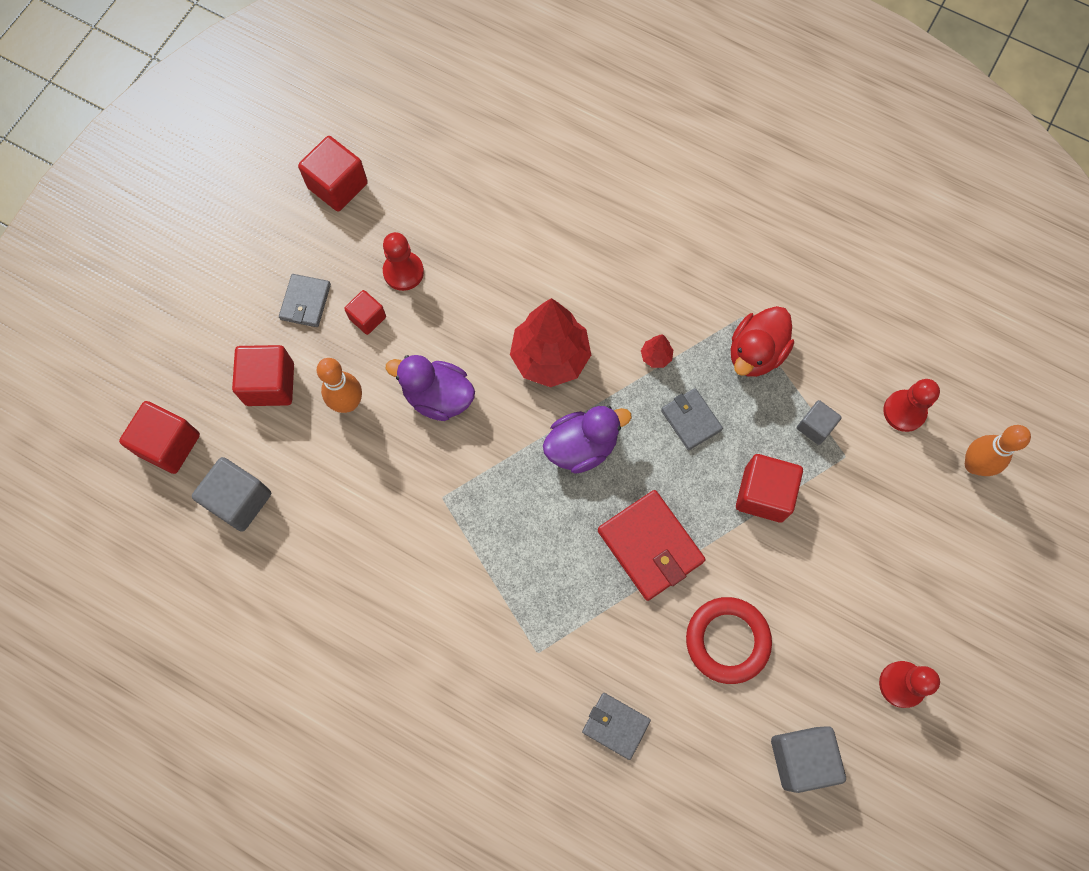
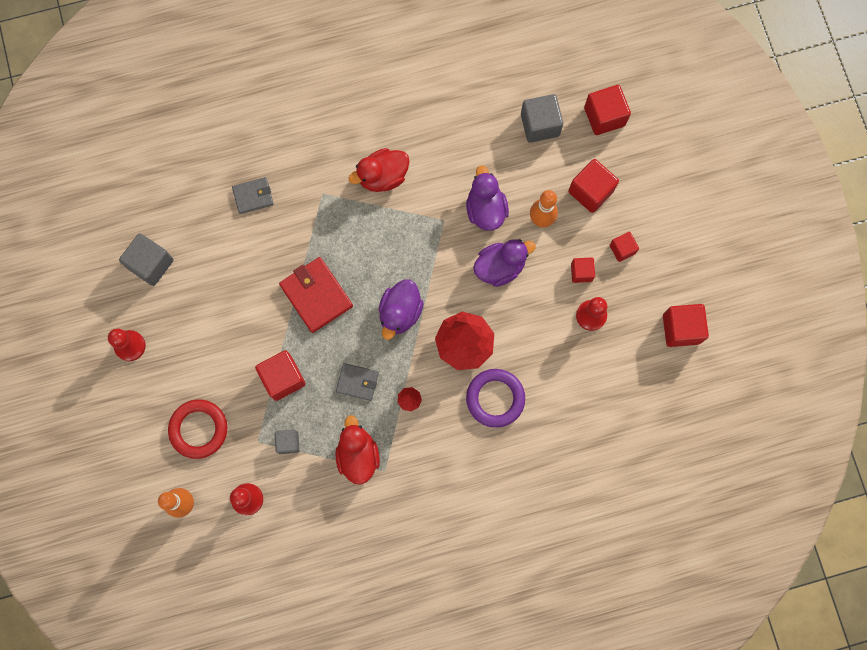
camera: 135 degrees right, 5 degrees up
(305, 302) = (622, 249): grey wallet -> red cube
(389, 467) = (485, 209): none -> purple duck
(455, 607) = (382, 177): none -> red duck
(572, 283) = (495, 398): none -> purple ring
(650, 546) = (316, 295): red wallet -> red wallet turned 45 degrees clockwise
(727, 640) = (235, 286): red ring -> red ring (198, 429)

